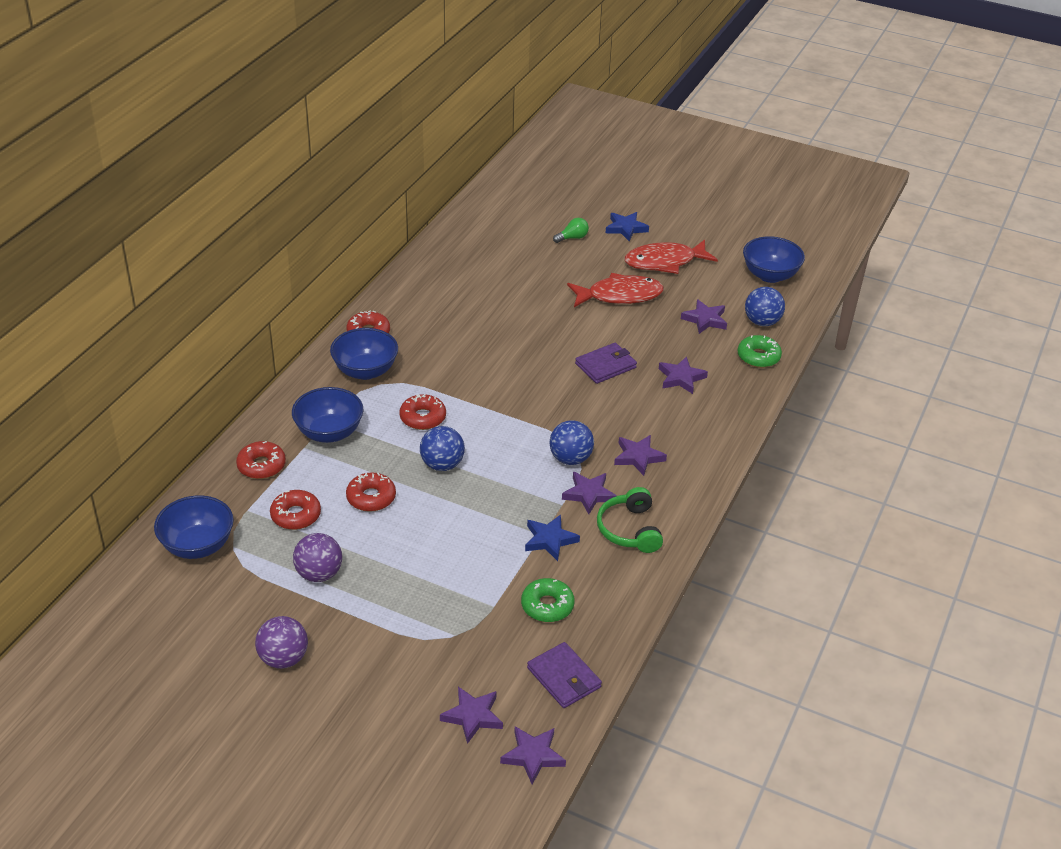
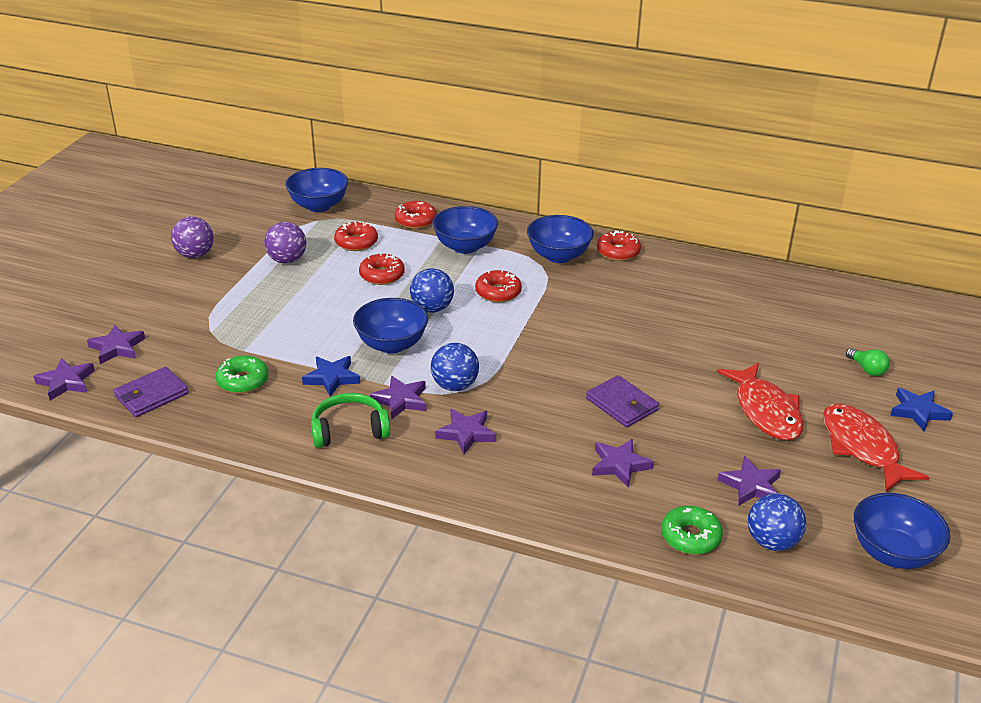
camera: 85 degrees right, 5 degrees down
(500, 496) = (392, 344): none -> blue bowl

